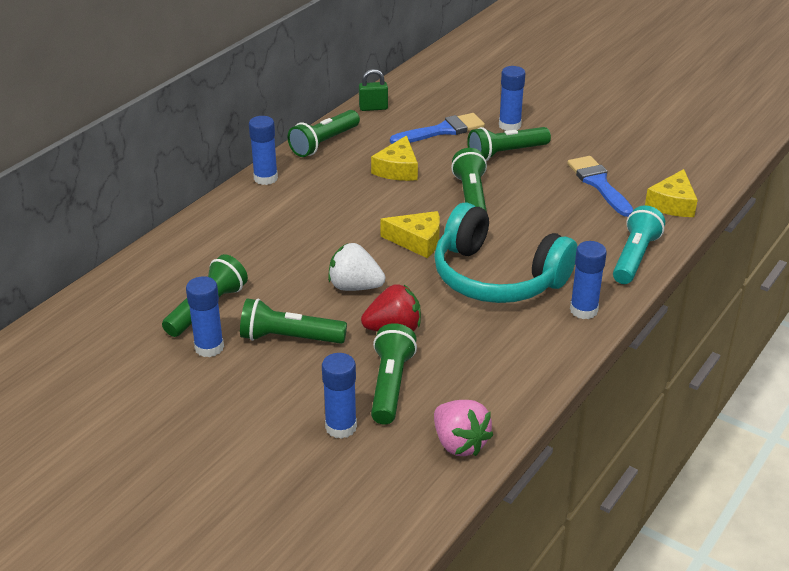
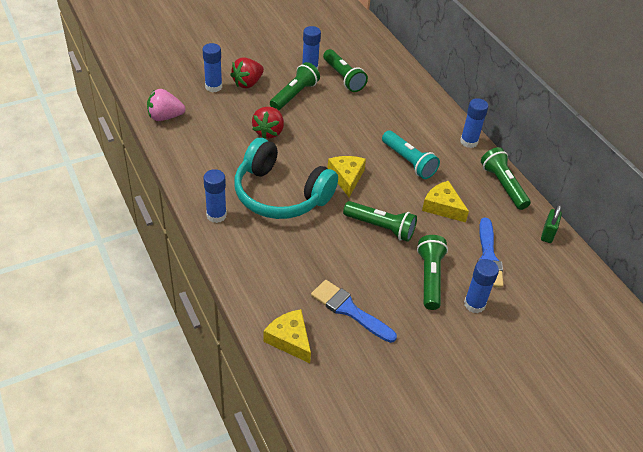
camera: 115 degrees right, 10 degrees up
(300, 395) = (247, 83): none -> red strawberry
(355, 287) = (320, 133): white strawberry -> none
(390, 385) = (226, 113): green flashlight -> none
(417, 241) = (346, 177): yellow cheese -> yellow cheese turned 135 degrees clockwise
(497, 277) = (280, 194): turquoise headphones -> turquoise headphones turned 120 degrees counterclockwise
(598, 184) = (349, 310): blue brush -> blue brush turned 150 degrees counterclockwise
(634, 257) = (245, 273): turquoise flashlight -> turquoise flashlight (408, 162)

